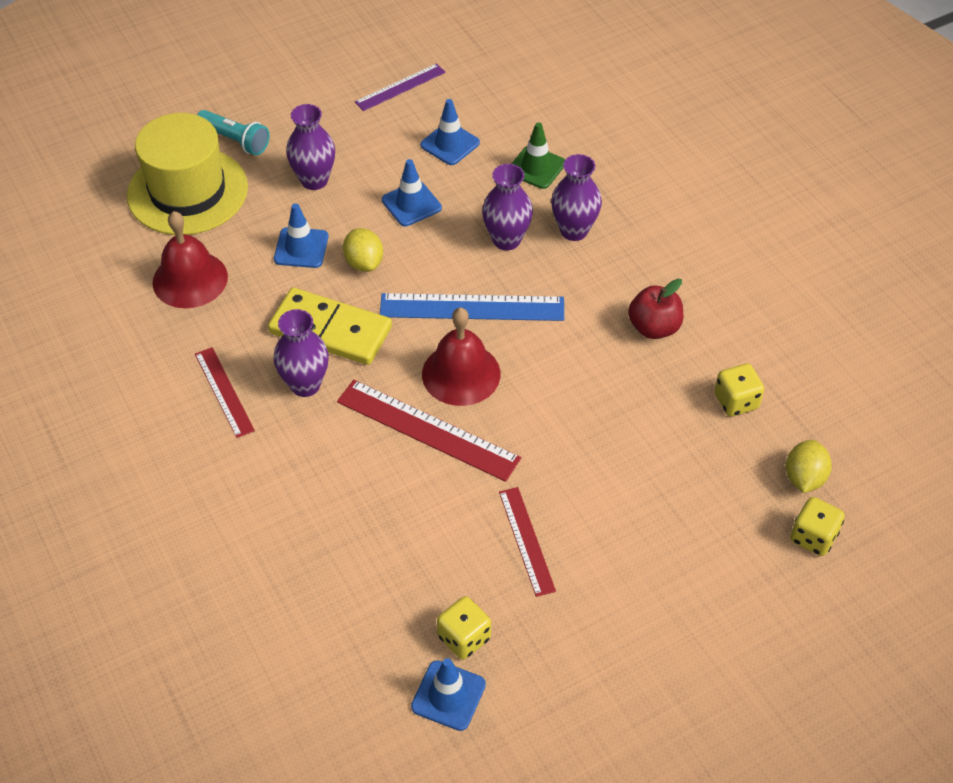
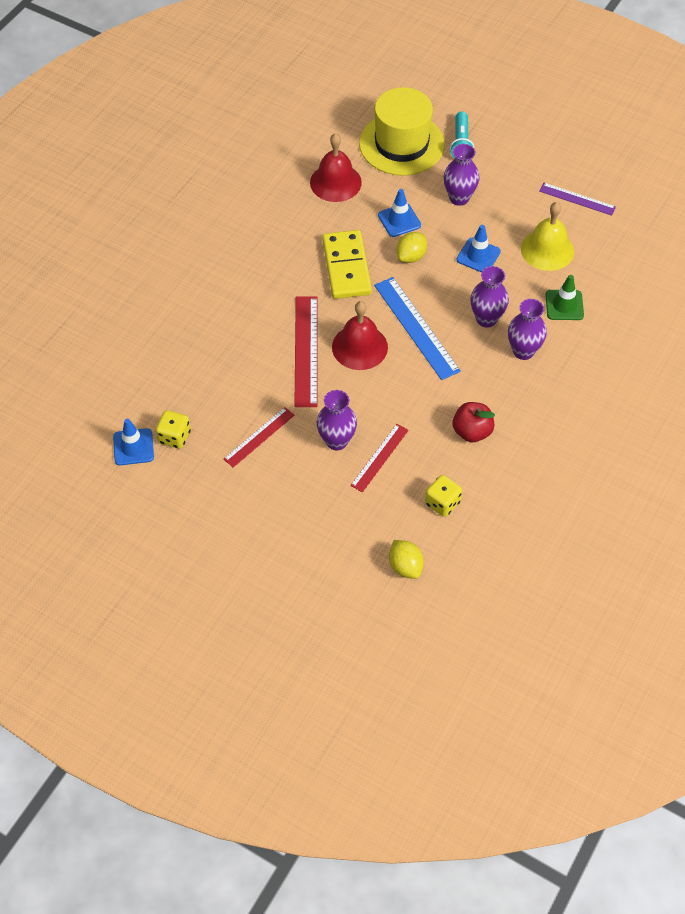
camera: 60 degrees right, 5 degrees up
(224, 392) = (266, 242): red ruler -> red ruler (379, 457)
(305, 385) = (297, 276): purple vase -> purple vase (336, 441)
(450, 144) = (547, 249): blue traffic cone -> yellow bell
(804, 478) = (405, 566): yellow lemon -> yellow lemon turned 75 degrees clockwise
(813, 537) = (361, 589): yellow dice -> none

